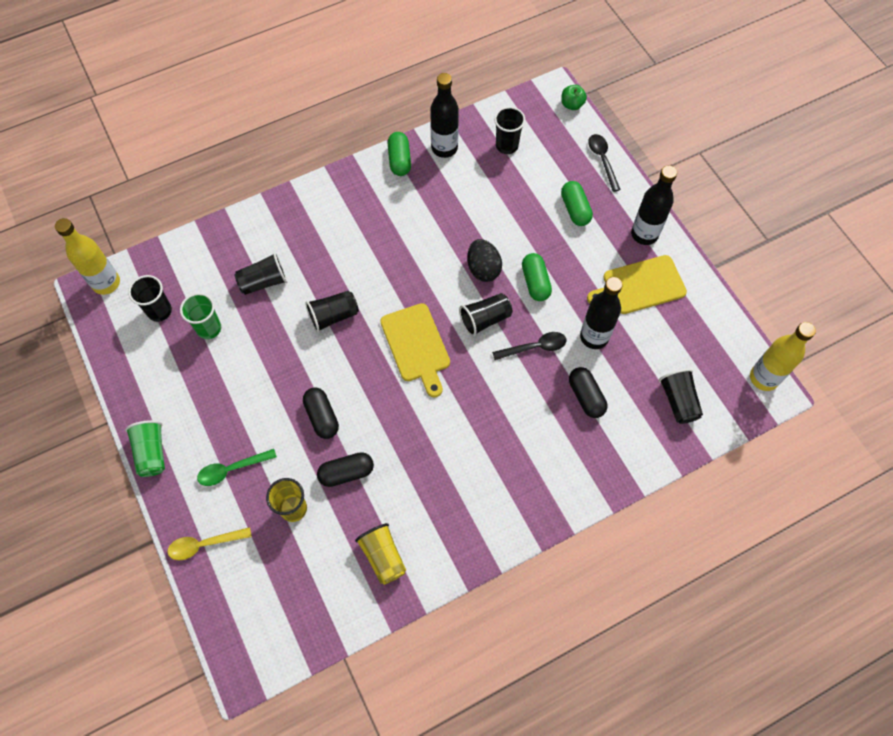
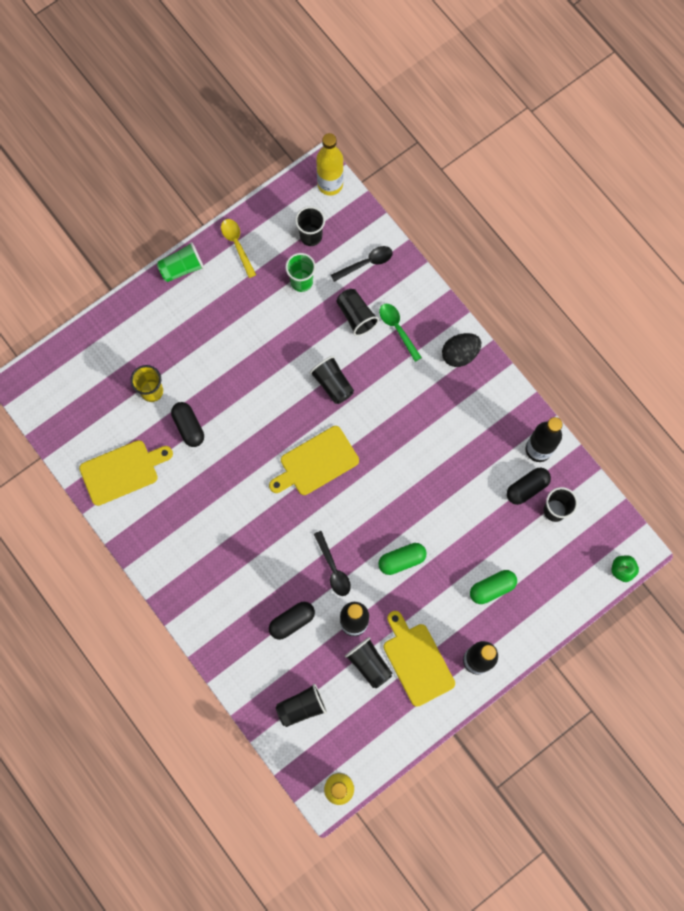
camera: 80 degrees right, 10 degrees up
(204, 544) = (113, 330): yellow spoon -> yellow spoon (237, 245)
(232, 469) = (177, 334): green spoon -> green spoon (397, 329)
(322, 417) = (235, 396): black capsule -> black capsule (527, 488)
(383, 557) = (122, 471): yellow cup -> yellow cutting board
(399, 160) = (514, 409): green capsule -> none
(483, 269) = (407, 509): black egg -> black egg (460, 354)
(485, 319) = (354, 519): black cup -> black cup (369, 664)
(602, 160) = (557, 609): black spoon -> black spoon (366, 263)

